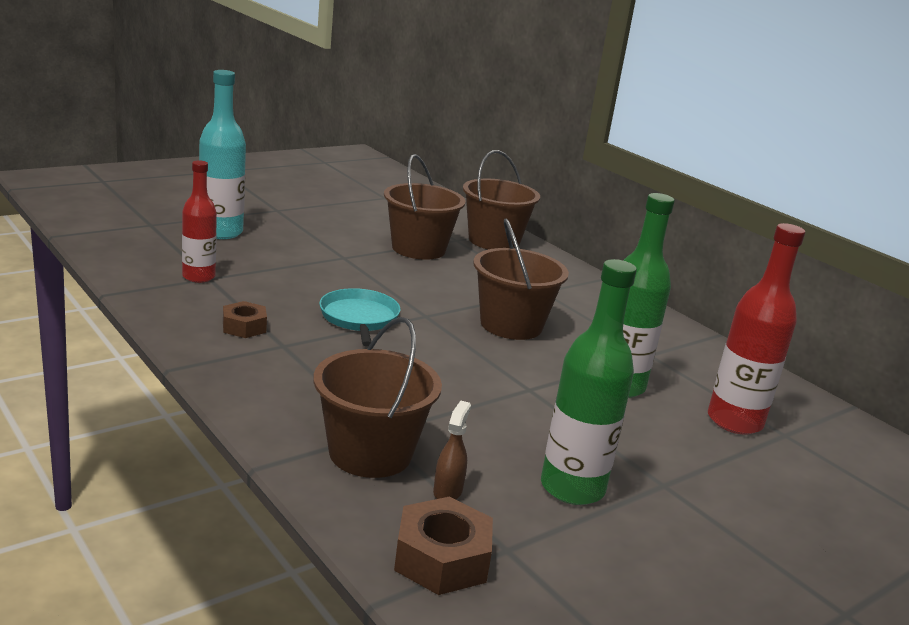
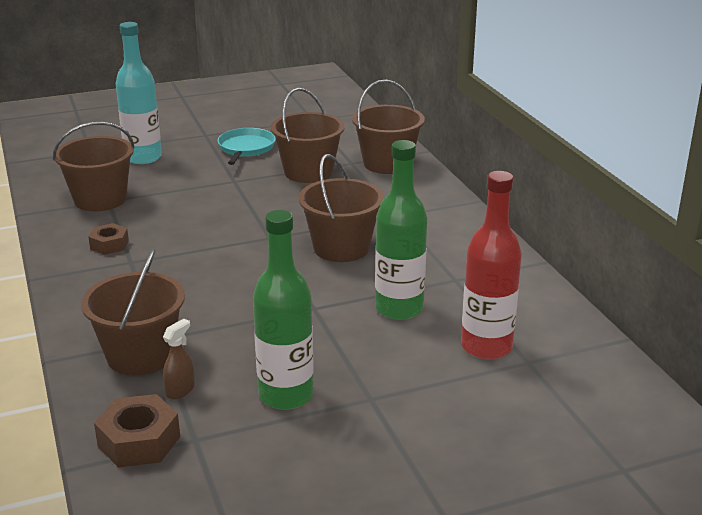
camera: 20 degrees right, 5 degrees up
(198, 277) = (100, 199): red bottle -> brown bucket
(359, 318) = (209, 239): turquoise pan -> turquoise pan (246, 148)

